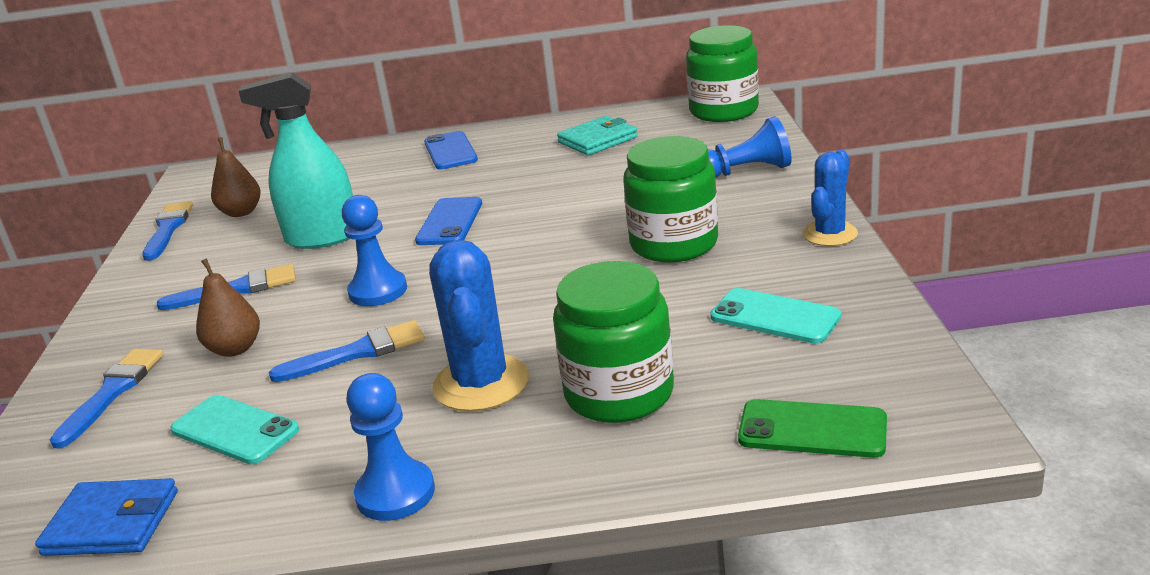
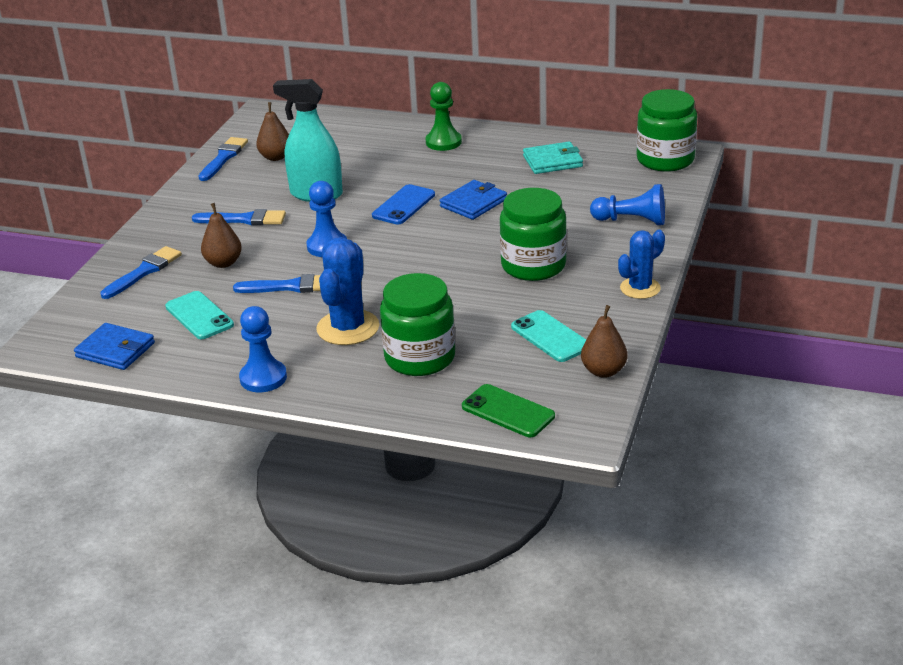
camera: 20 degrees right, 5 degrees up
(450, 151) = (443, 142): blue phone -> green pawn
(538, 199) = (473, 203): none -> blue wallet
(887, 338) = (603, 371): none -> brown pear

